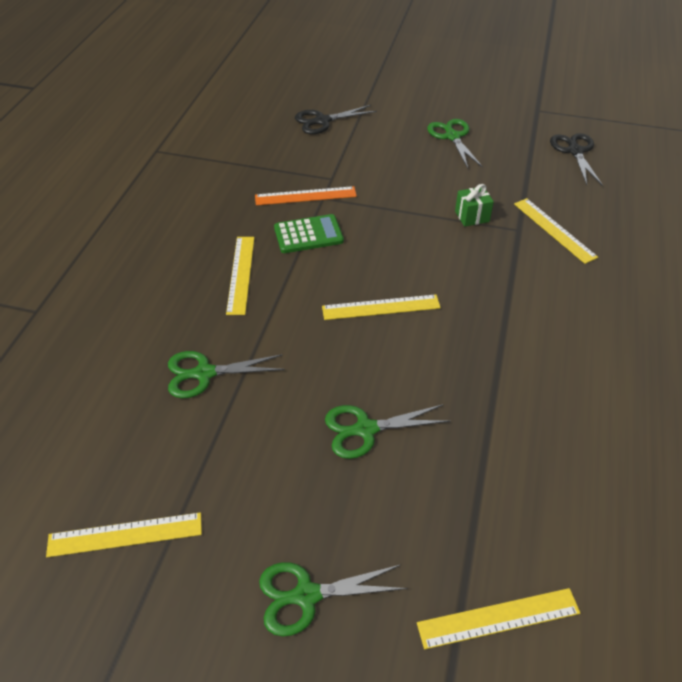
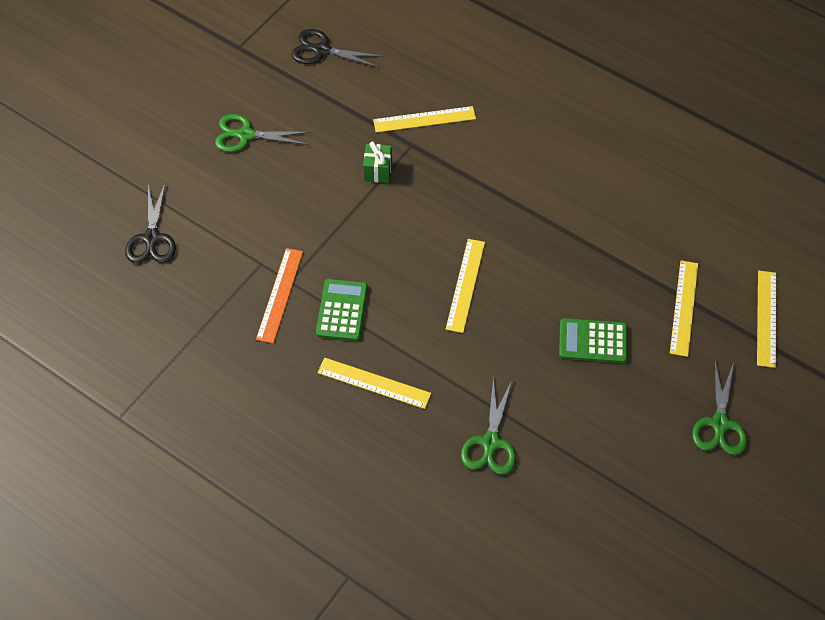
camera: 70 degrees left, 10 degrees up
(125, 534) = (635, 533): yellow ruler -> yellow ruler (683, 307)
(366, 429) = (593, 341): green scissors -> green calculator

